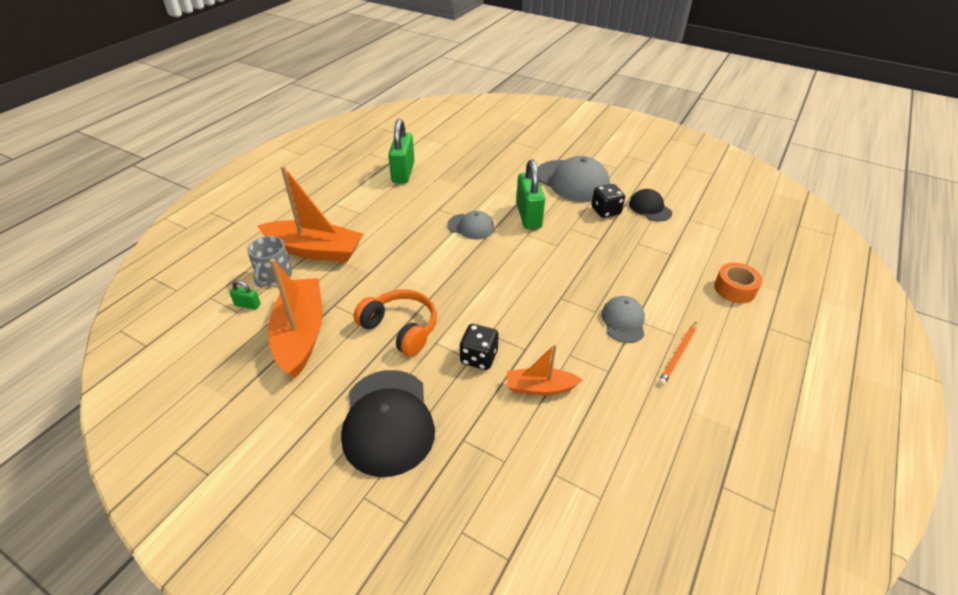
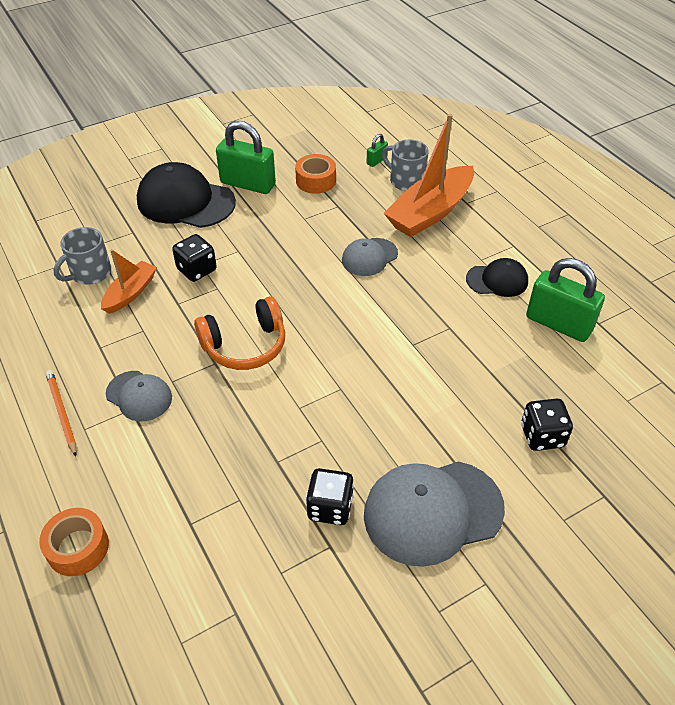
camera: 120 degrees right, 5 degrees up
(300, 334) = (316, 181): orange boat -> orange tape
(400, 328) = (273, 235): orange headphones -> orange headphones (245, 345)
(471, 226) = (392, 342): grey cap -> grey cap (369, 257)
(493, 162) = (542, 436): none -> black dice
(528, 216) = (377, 409): green padlock -> green padlock (248, 184)
(542, 436) = (90, 273): none -> grey mug
(650, 208) = (298, 575): black cap -> black cap (497, 280)

